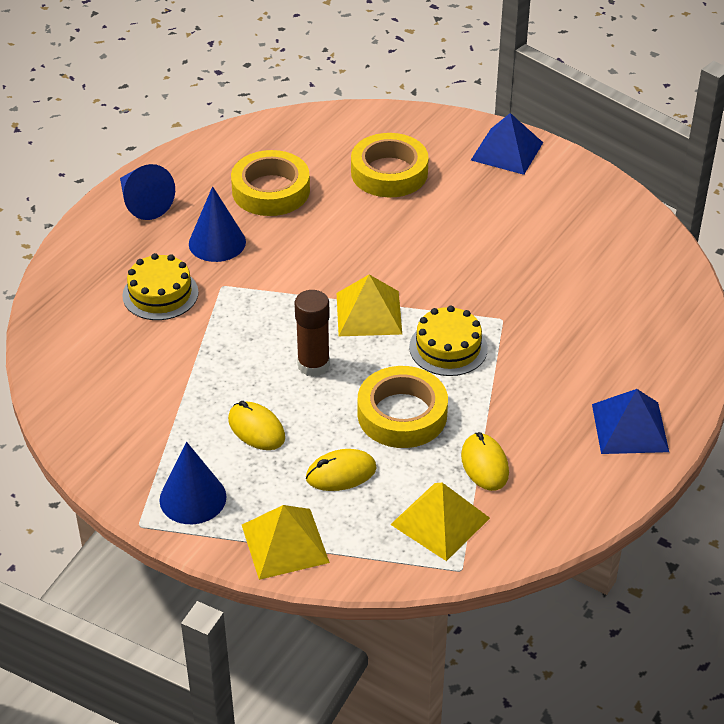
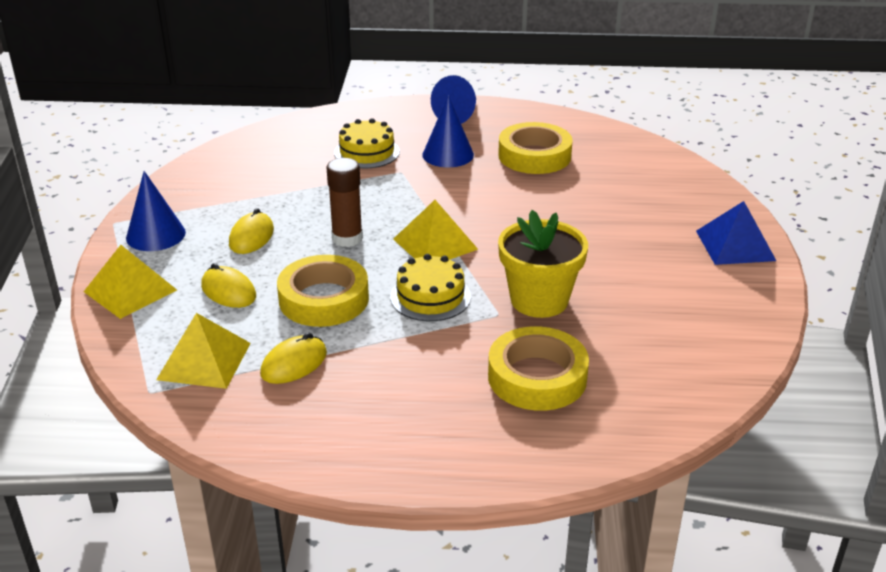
camera: 60 degrees right, 10 degrees down
(389, 172) = (624, 198): yellow tape -> yellow tape (537, 377)
(500, 288) = (539, 300): none -> yellow flower pot
(630, 427) = (417, 441): blue pyramid -> none

